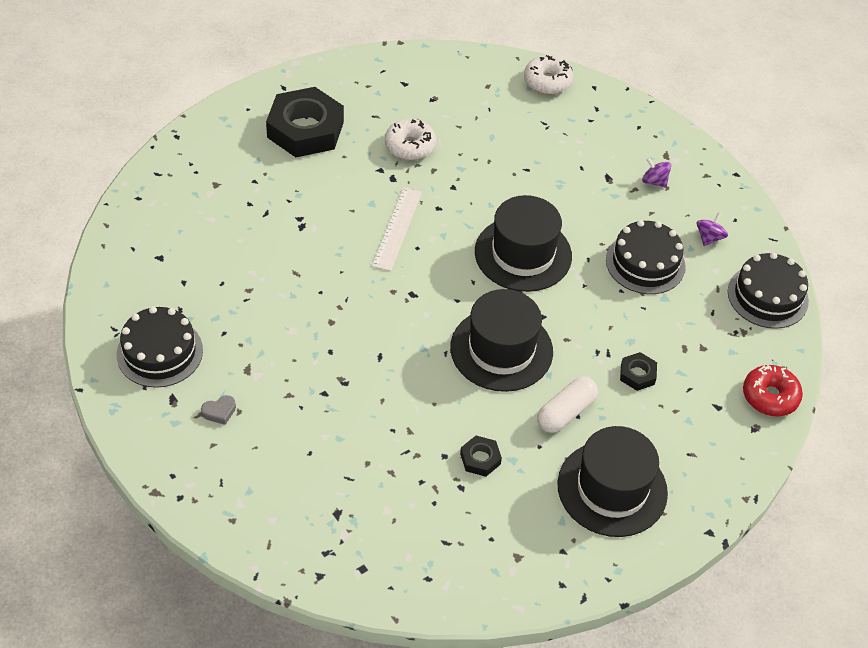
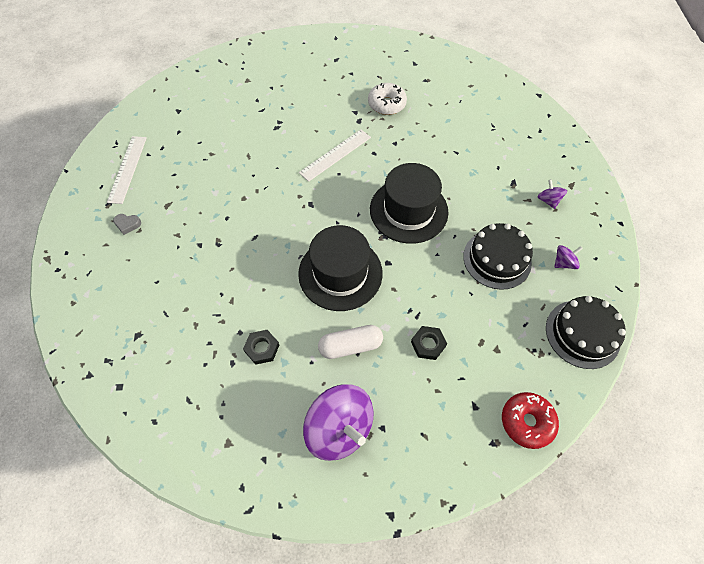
camera: 35 degrees right, 10 degrees up
(159, 352) = (127, 169): black cake -> white ruler
(305, 129) = (328, 68): black nut -> none
(547, 81) = (516, 98): white donut -> none
(612, 488) = (340, 428): black hat -> purple spinning top

